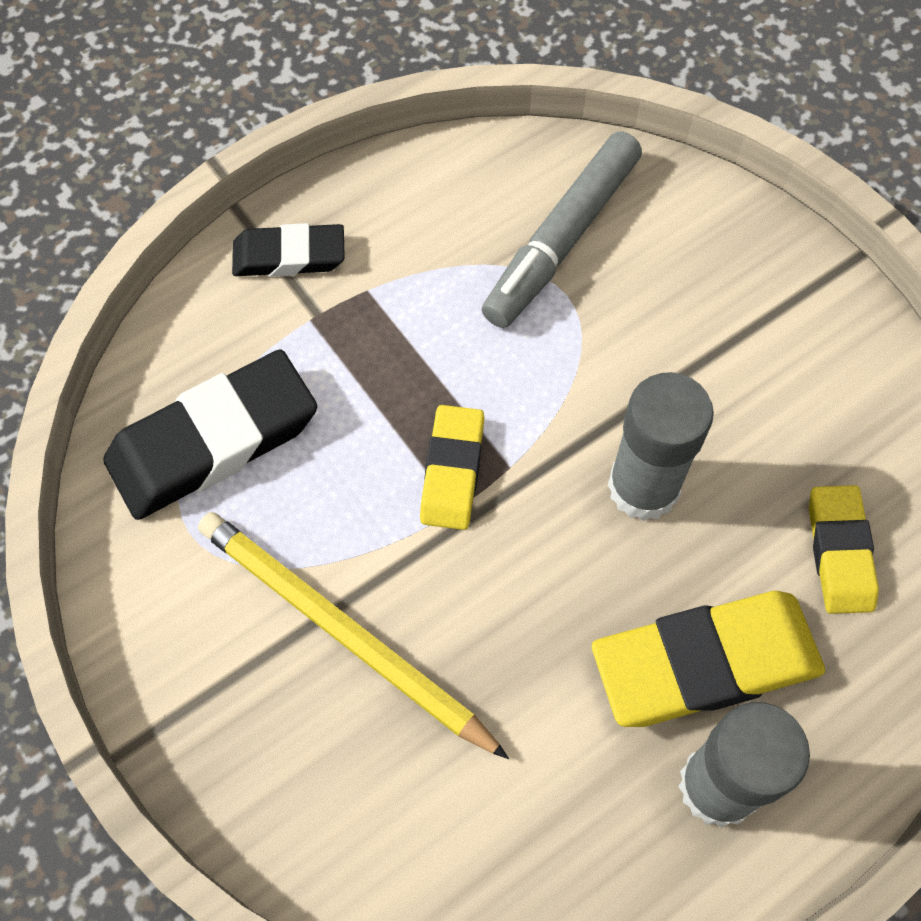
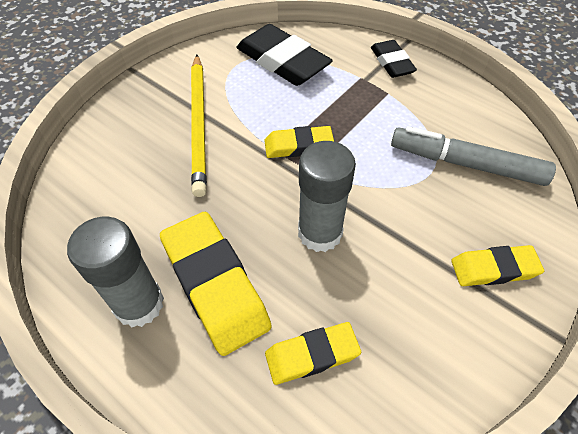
camera: 75 degrees right, 10 degrees down
(343, 633) = (199, 124): yellow pencil -> yellow pencil turned 150 degrees clockwise
(751, 284) = (494, 269): none -> yellow eraser

